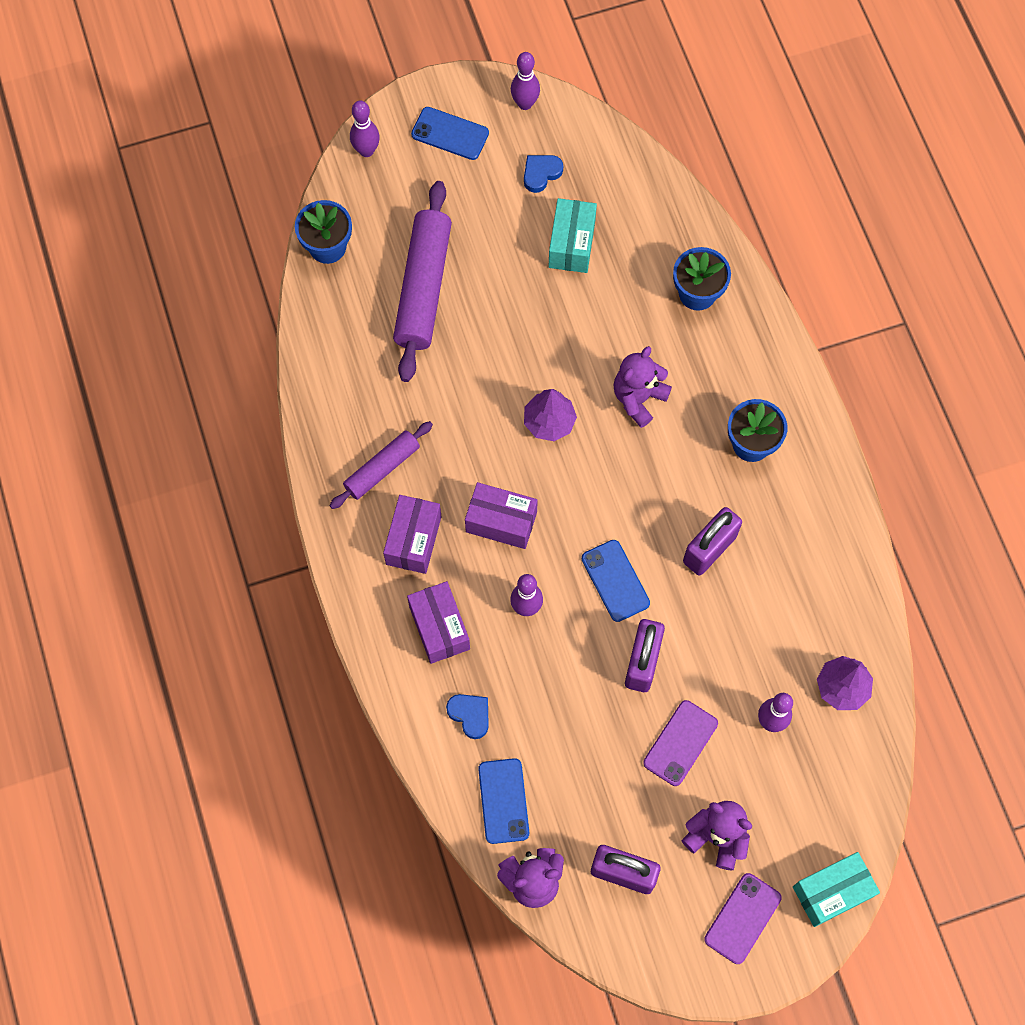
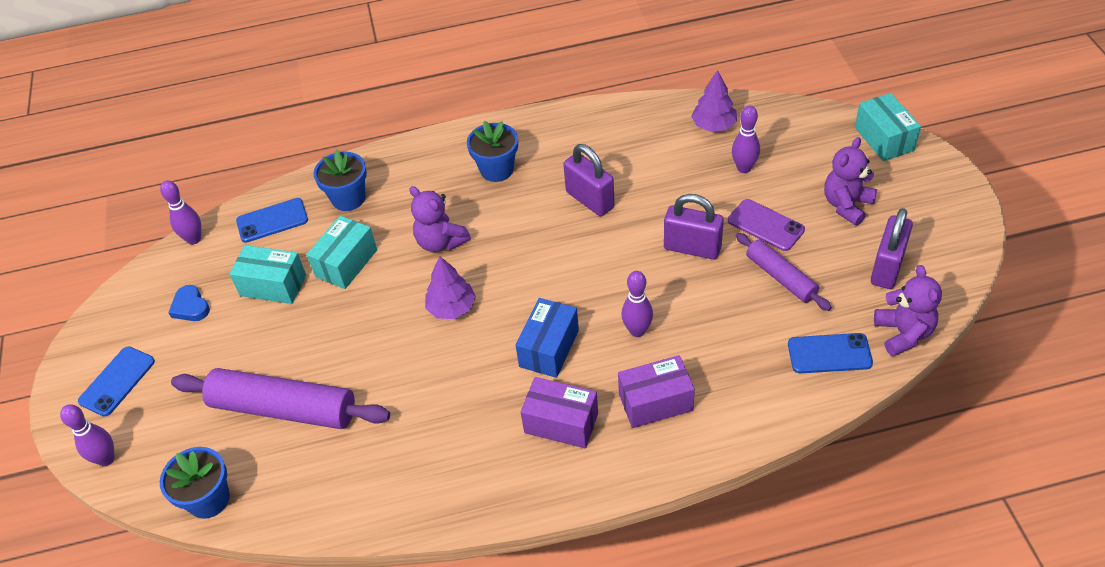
camera: 80 degrees left, 20 degrees down
(382, 468) = (479, 450): purple rolling pin -> purple rolling pin (780, 277)
(470, 715) = (745, 378): blue heart -> none
(501, 522) = (549, 348): purple box -> blue box
(525, 104) = (109, 317): purple bowling pin -> purple bowling pin (194, 239)
(604, 308) = (346, 263): none -> turquoise box
(615, 580) = (614, 264): blue phone -> blue phone (272, 220)
(742, 918) = (914, 192): purple phone -> none

